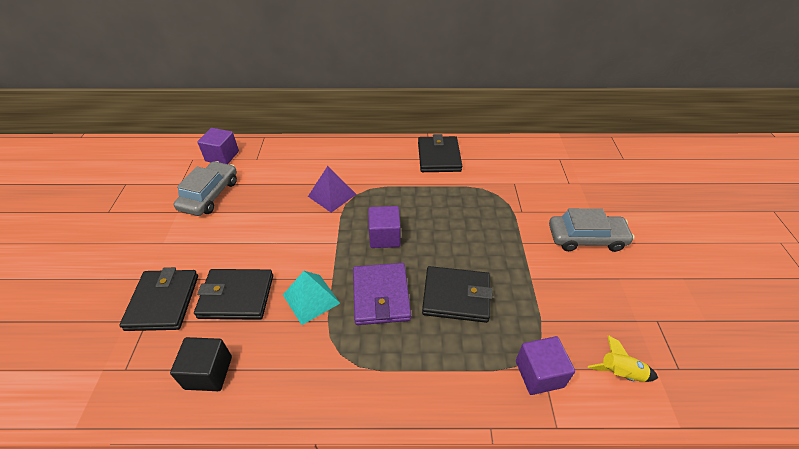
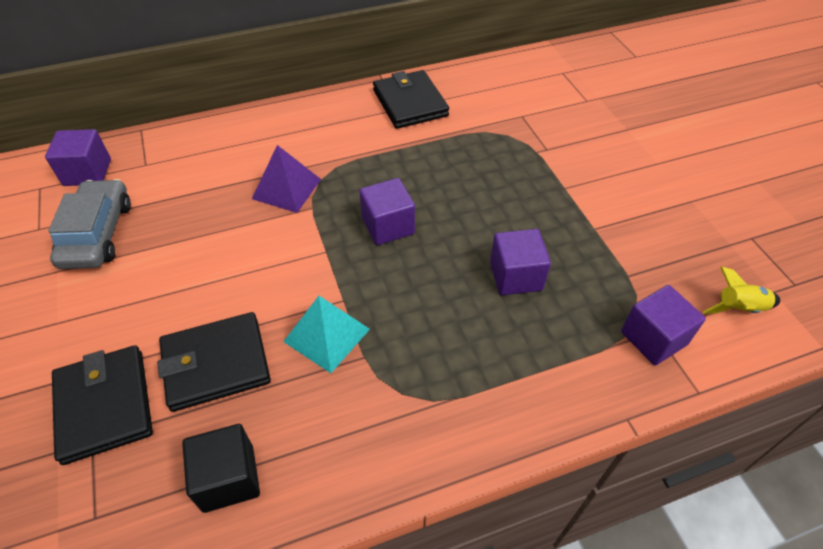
camera: 20 degrees left, 5 degrees up
(381, 295) = (419, 303): purple wallet -> none
(456, 296) = (515, 276): black wallet -> purple cube
(586, 238) = (636, 163): grey car -> none

